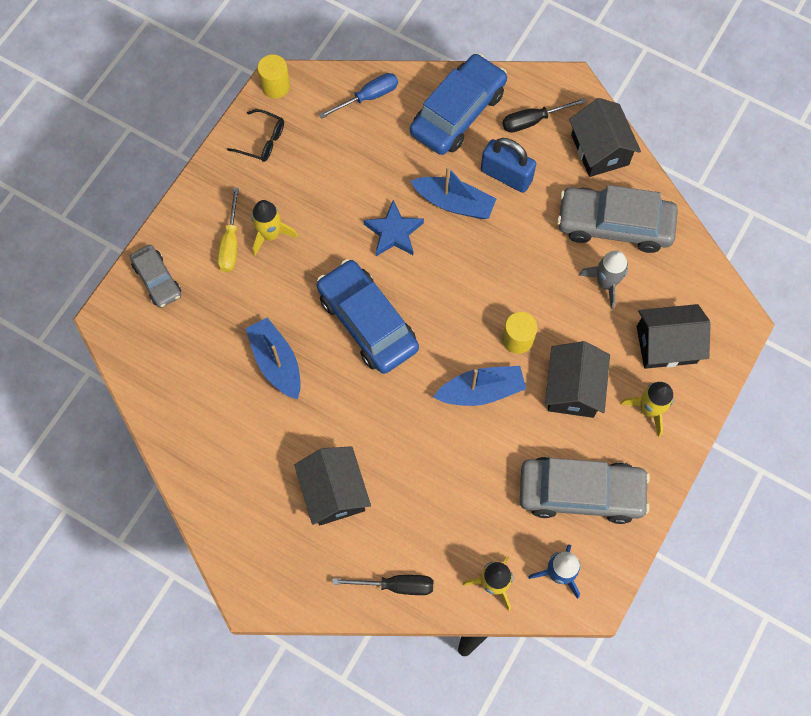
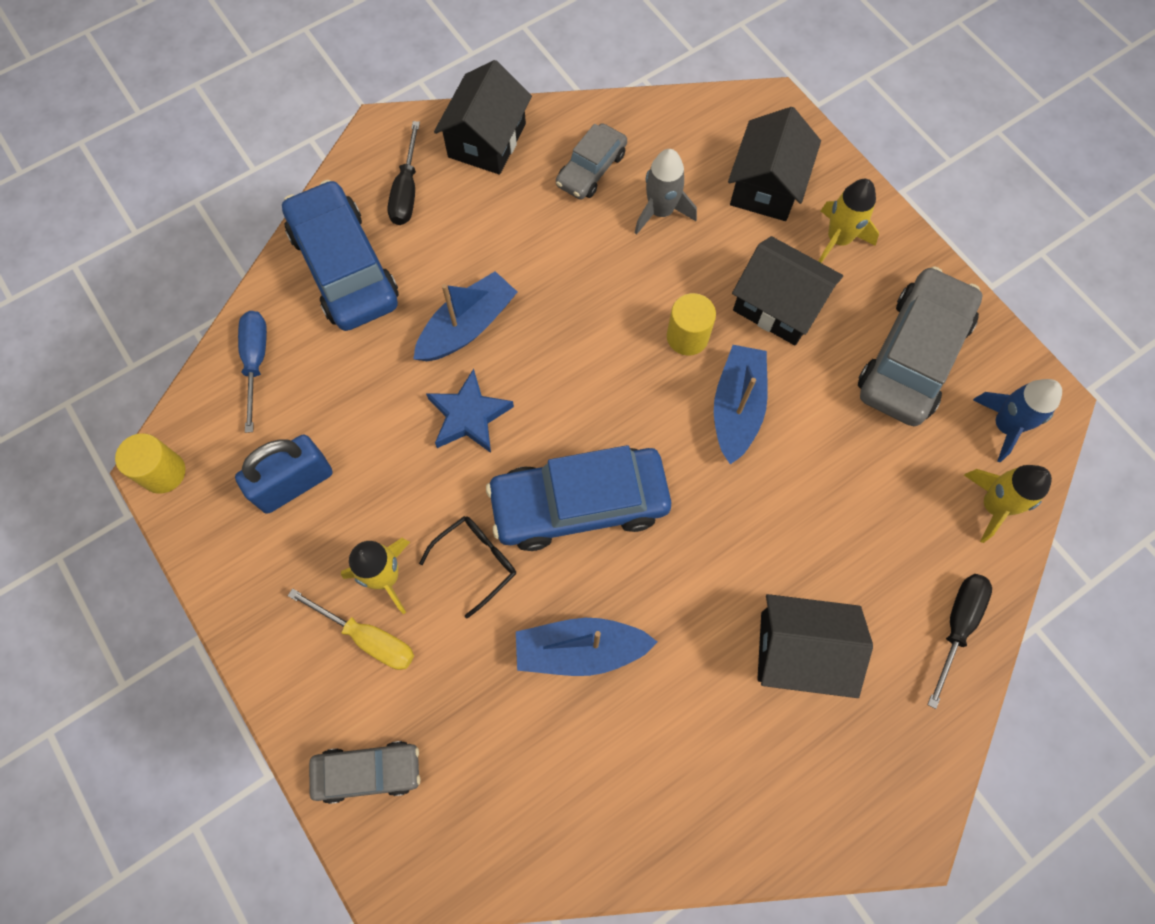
camera: 65 degrees left, 0 degrees up
(262, 141) = (236, 526): black glasses -> black glasses (476, 561)
(506, 175) = (463, 252): blue padlock -> blue padlock (294, 484)
(600, 150) = (487, 140): black house -> black house turned 75 degrees counterclockwise
(614, 225) = (591, 169): grey car -> grey car, size x0.56

